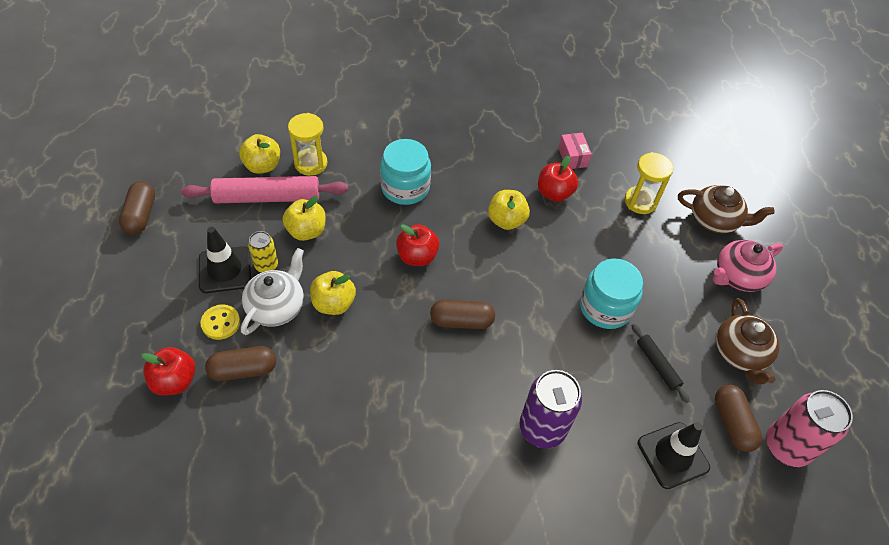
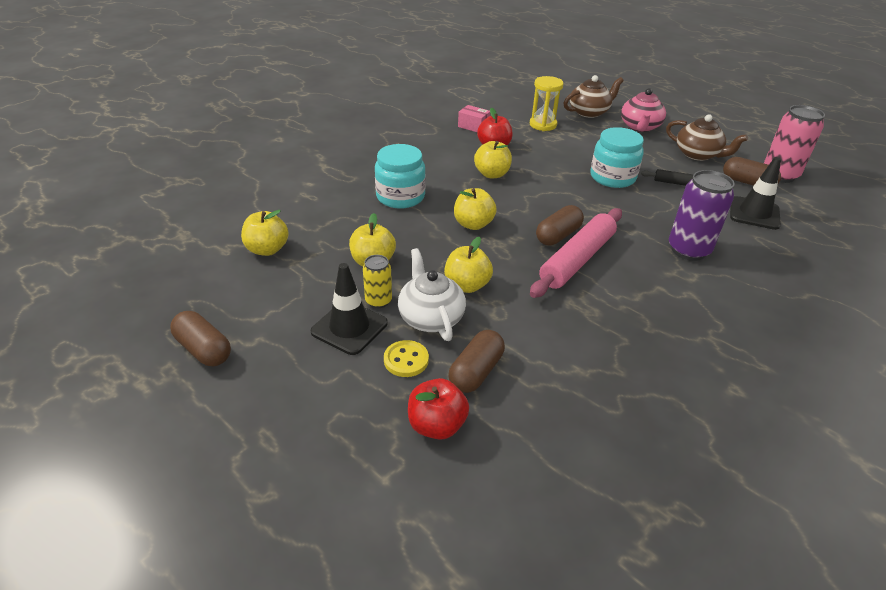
camera: 45 degrees left, 15 degrees down
(267, 197) = (305, 264): pink rolling pin -> pink rolling pin (577, 260)
(311, 163) = (306, 225): yellow hourglass -> none
(417, 256) = (473, 224): red apple -> yellow apple

